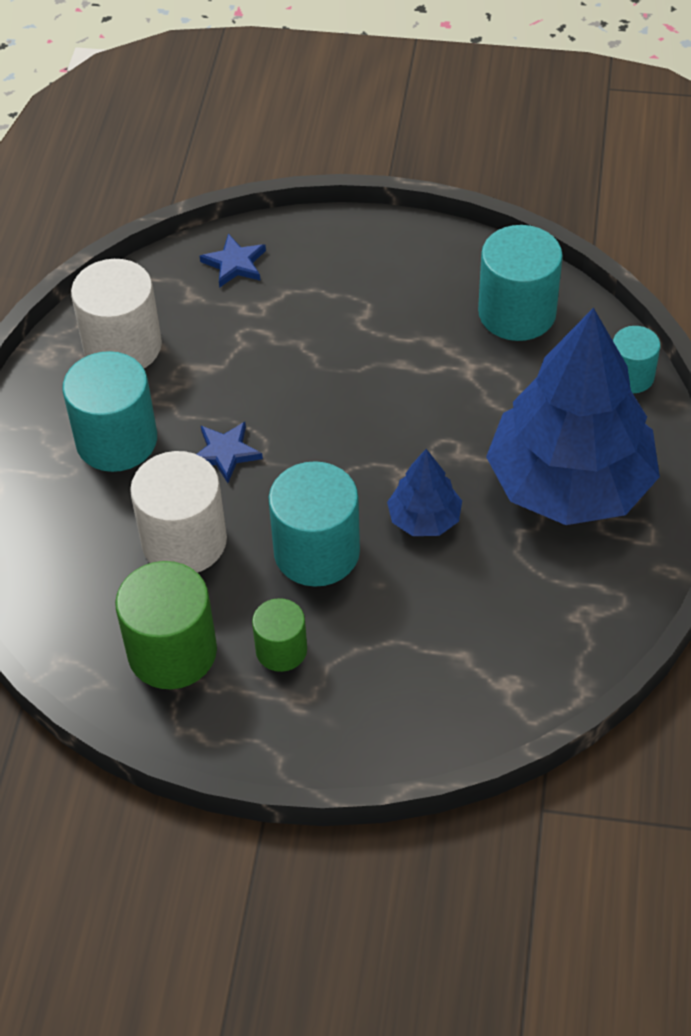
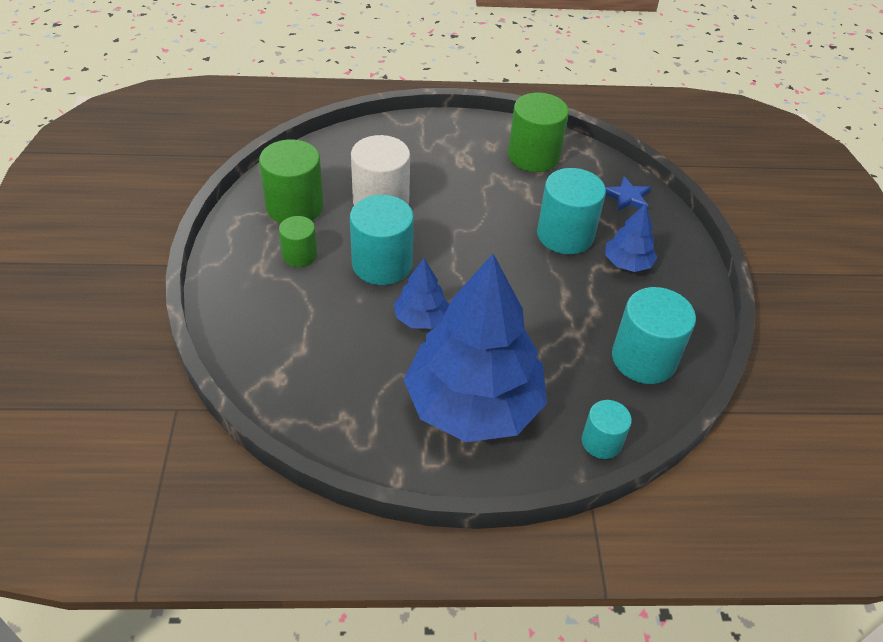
camera: 75 degrees right, 5 degrees down
(116, 440) = (455, 163): turquoise cylinder -> turquoise cylinder (565, 235)
(122, 346) = (533, 156): white cylinder -> green cylinder
(225, 453) = (457, 211): blue star -> none
(359, 292) = (627, 263): none -> blue tree

